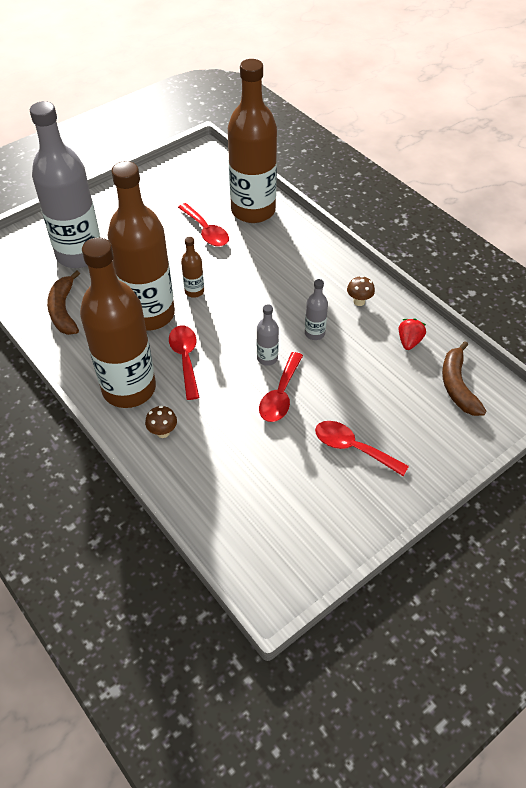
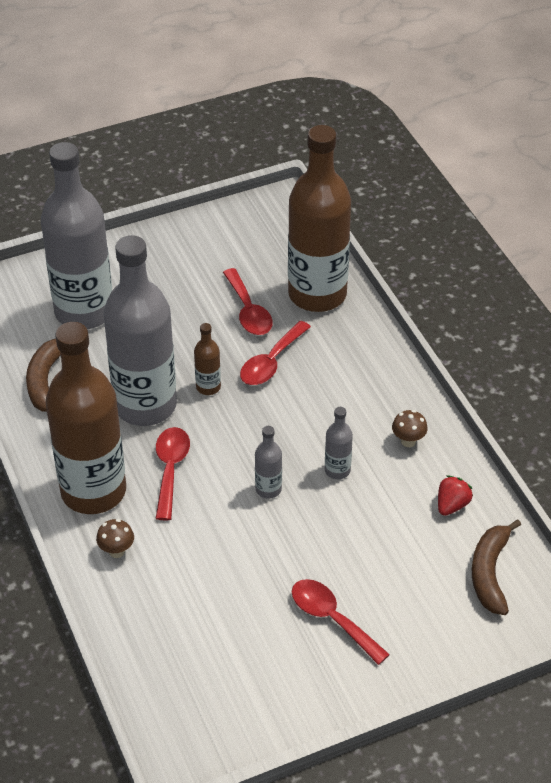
camera: 15 degrees right, 5 degrees down
(150, 314) = (145, 405): brown bottle -> grey bottle
(280, 395) = (268, 537): red spoon -> red spoon (271, 362)

